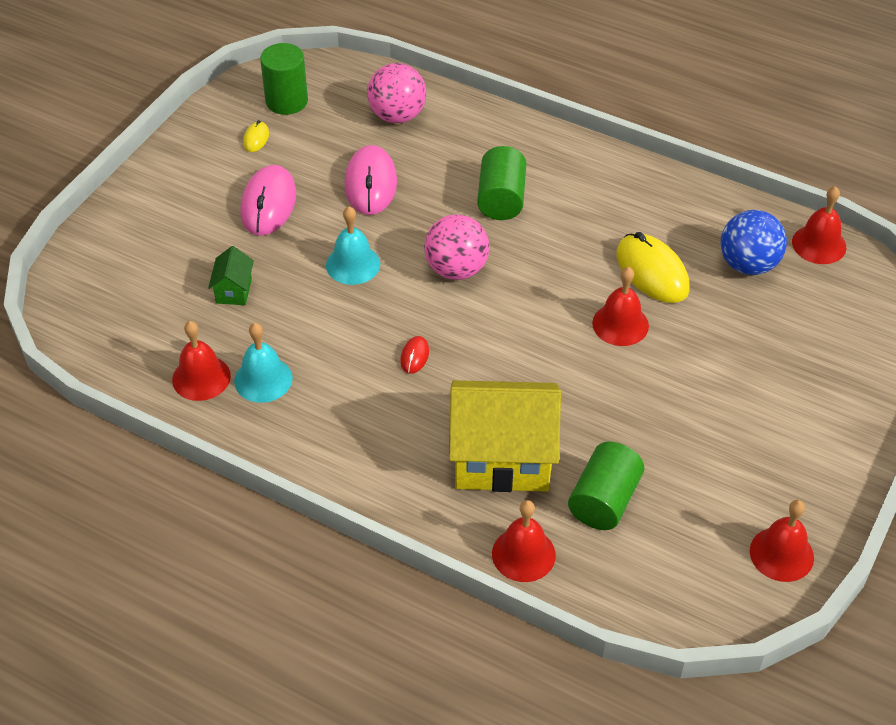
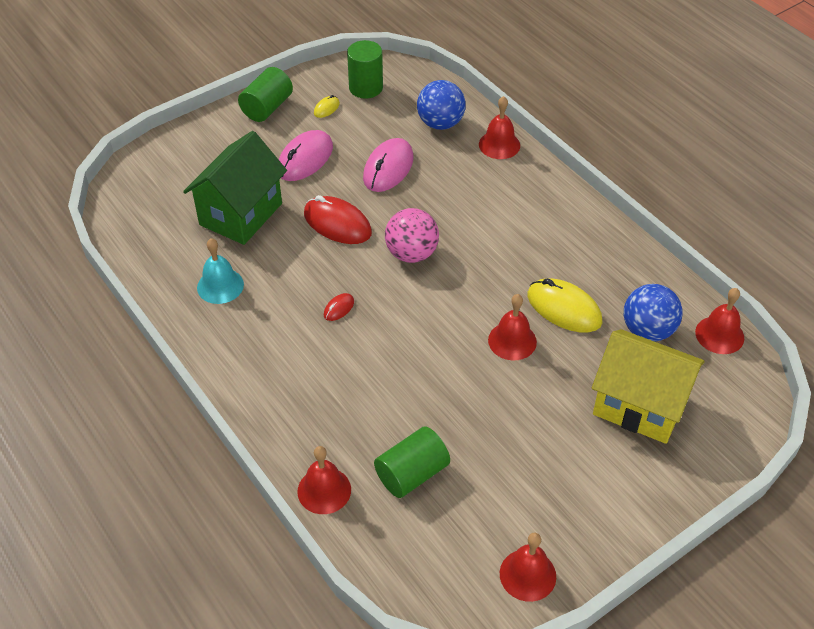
camera: 25 degrees right, 0 degrees up
(201, 377) = (179, 269): red bell -> red bell (499, 145)
(233, 291) = (240, 214): green house -> green house, size x2.31
(353, 264) = (337, 224): turquoise bell -> red mouse
(397, 115) = (440, 123): pink ball -> blue ball
(501, 199) = (480, 212): green cylinder -> green cylinder (267, 107)
(502, 459) = (354, 411): yellow house -> yellow house (639, 406)
(652, 272) = (564, 308): yellow mouse -> yellow mouse turned 45 degrees counterclockwise

